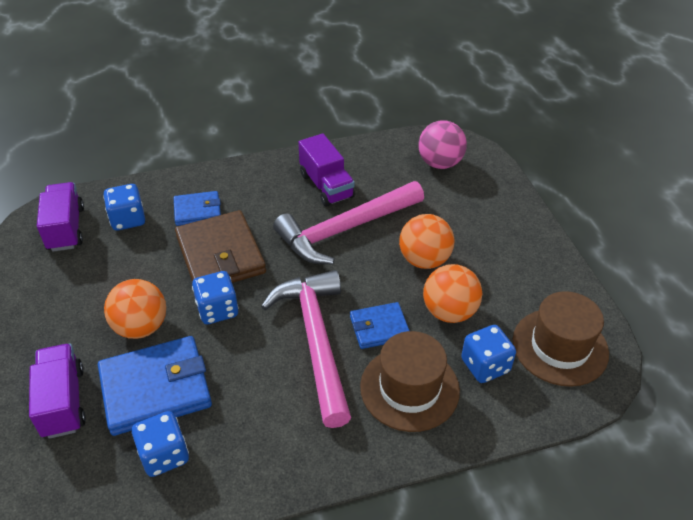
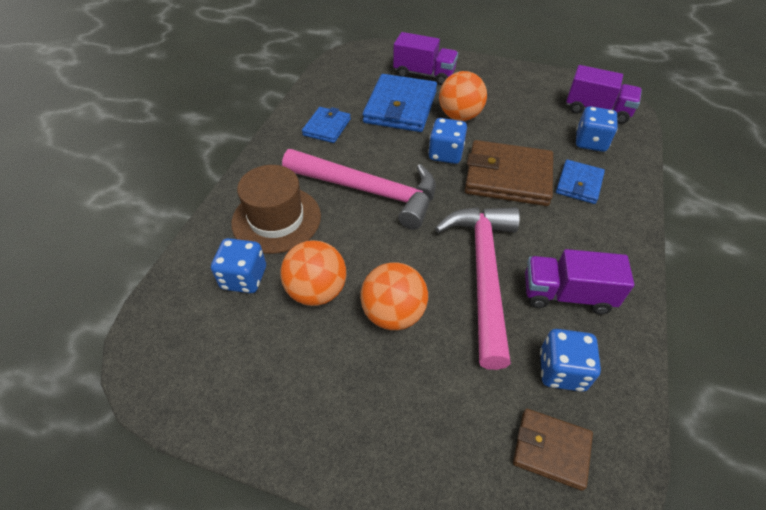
camera: 125 degrees right, 5 degrees up
(164, 455) = (349, 97): blue dice -> blue dice (561, 370)
(379, 328) = (346, 233): blue wallet -> blue wallet (327, 127)
(440, 163) = (551, 449): pink ball -> brown wallet
(560, 347) = (200, 350): brown hat -> none

